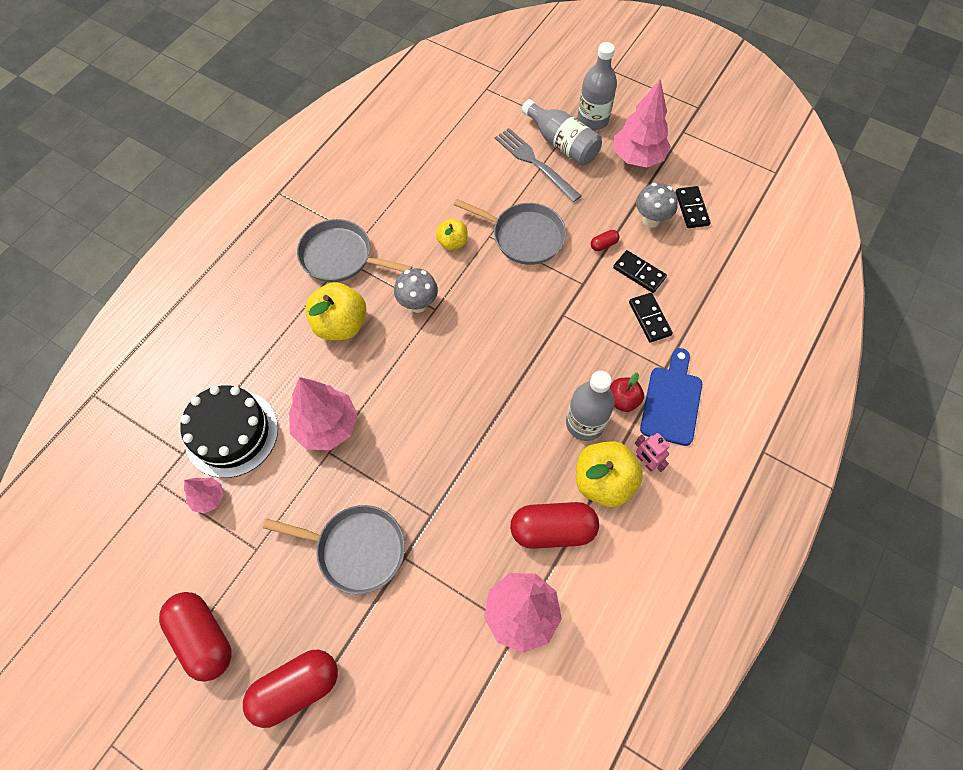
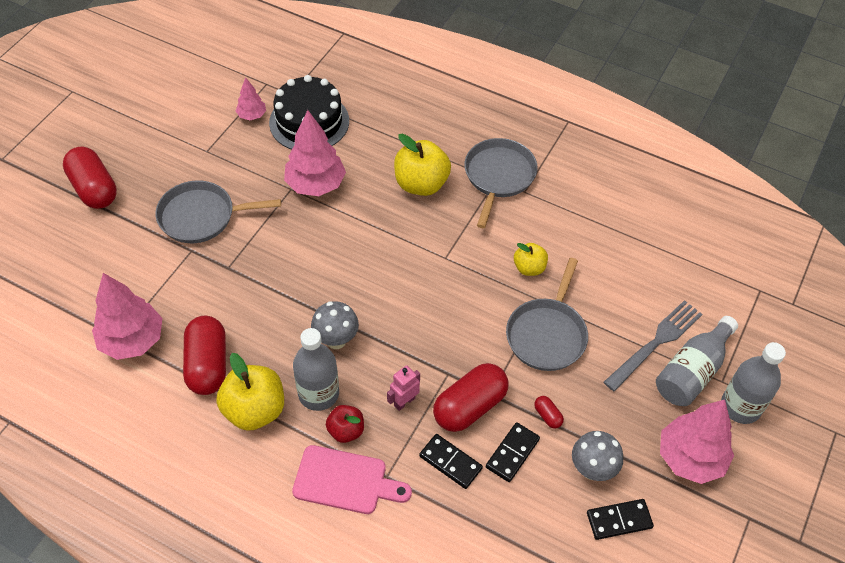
camera: 85 degrees right, 10 degrees down
(203, 637) = (140, 129): red capsule -> red capsule (469, 406)
(356, 549) = (201, 216): grey pan -> grey pan turned 75 degrees clockwise
(418, 304) = (449, 243): grey mushroom -> grey mushroom (336, 340)
(645, 461) = (275, 451): pink robot -> pink robot (404, 402)
(649, 318) = (450, 462): black domino -> black domino turned 60 degrees clockwise
(672, 401) = (345, 481): blue cutting board -> pink cutting board

